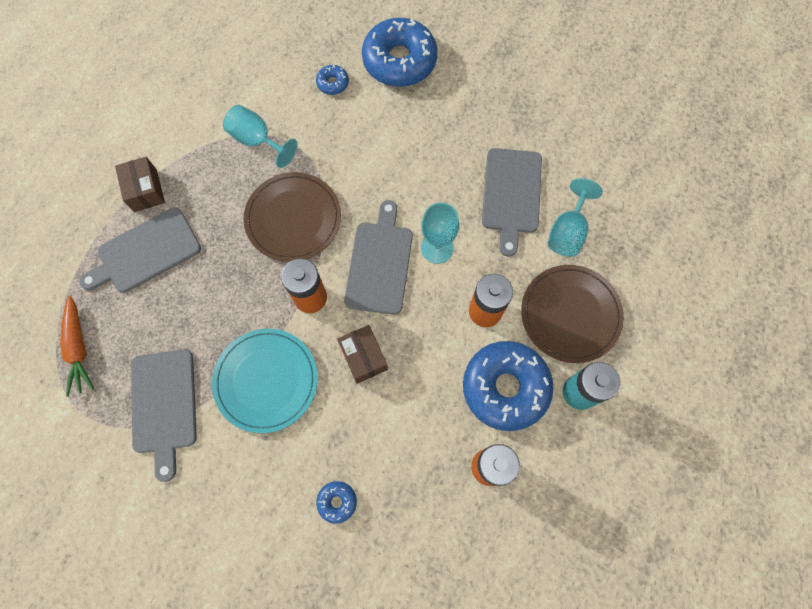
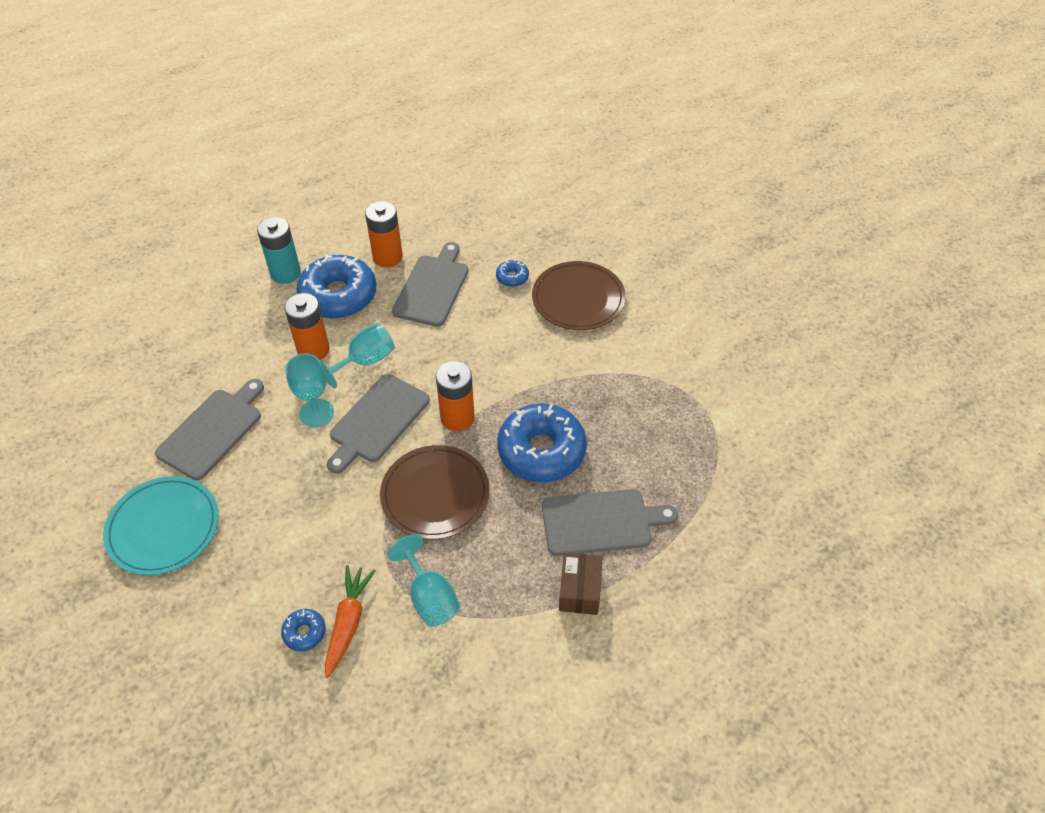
camera: 155 degrees left, 20 degrees down
(79, 349) = (693, 458): orange carrot -> orange carrot (348, 622)
(164, 405) = (625, 385): grey cutting board -> grey cutting board (432, 288)
(266, 380) = (529, 370): turquoise plate -> turquoise plate (163, 527)
(363, 357) = (437, 356): brown box -> none
(399, 61) = (209, 627): blue donut -> blue donut (541, 451)
(567, 232) = (192, 380): turquoise goblet -> turquoise goblet (365, 361)
(570, 314) = (247, 321): brown plate -> brown plate (578, 299)

